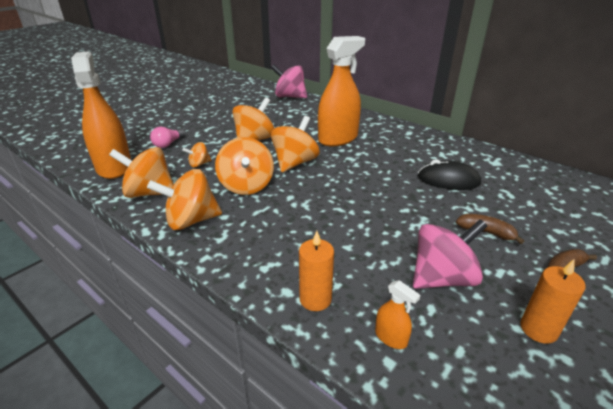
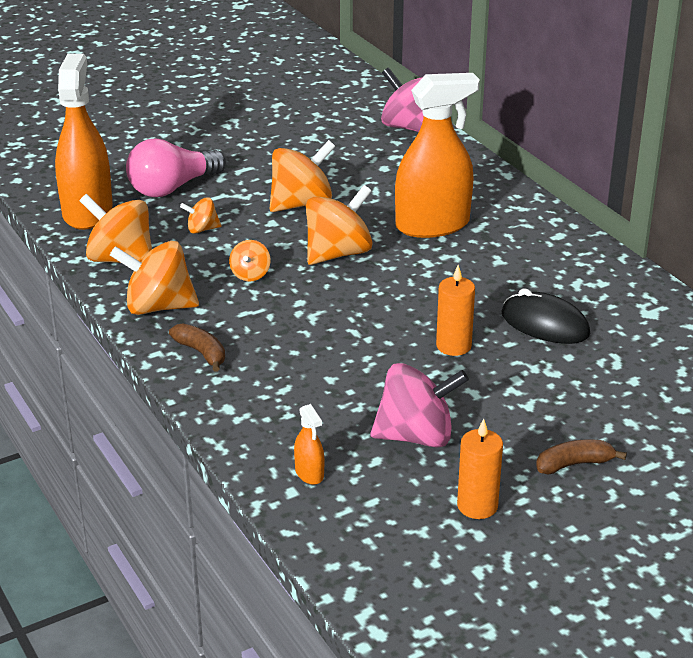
camera: 20 degrees right, 0 degrees up
(168, 144) = (172, 188): pink light bulb -> pink light bulb, size x1.78
(246, 186) = (250, 275): orange spinning top -> orange spinning top, size x0.51
(315, 299) = (254, 422): orange candle -> orange candle (453, 346)
(486, 232) = (525, 401): brown banana -> brown banana (201, 353)

